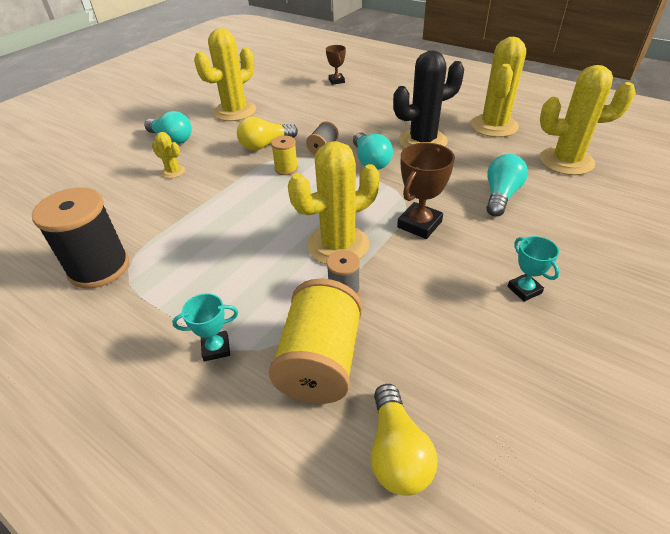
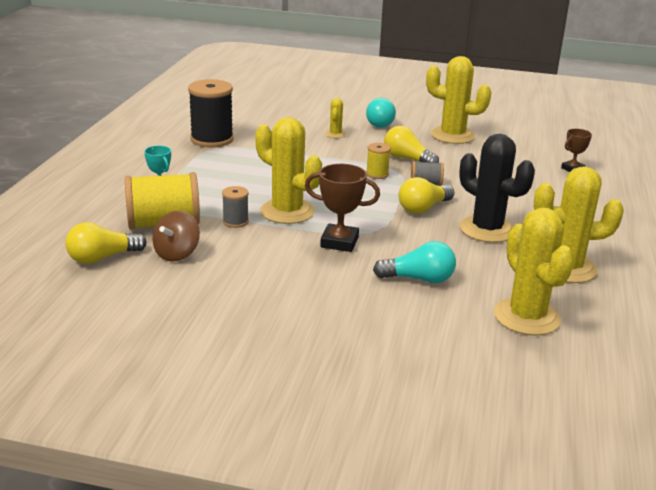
camera: 65 degrees right, 15 degrees down
(370, 161) = (423, 208): turquoise light bulb -> yellow light bulb
(408, 361) = (177, 254): none -> brown spinning top
(524, 290) = (280, 296): turquoise trophy -> none

